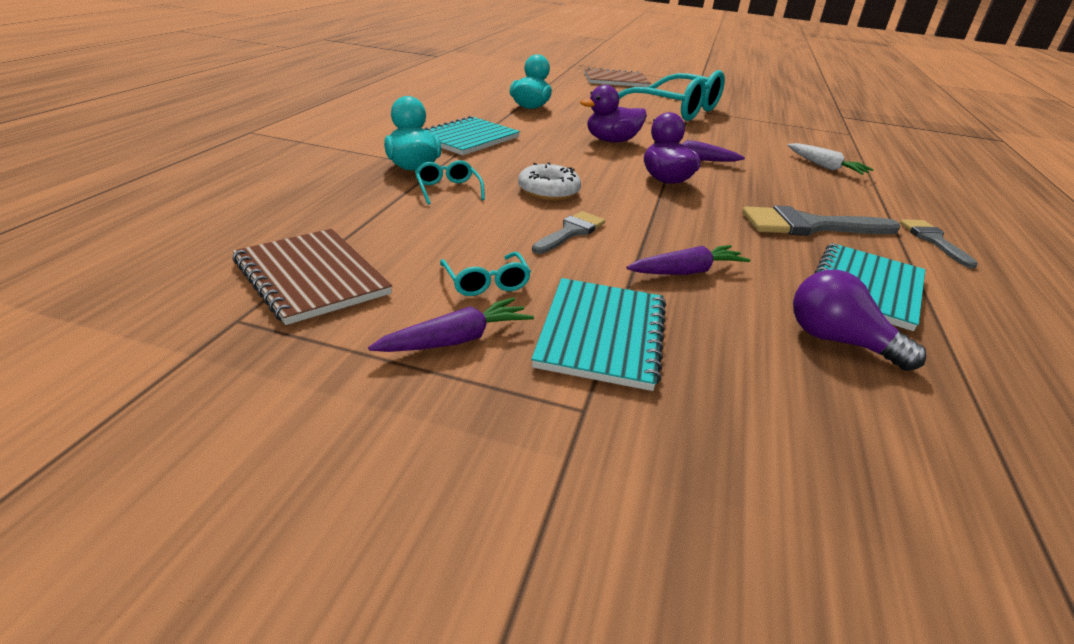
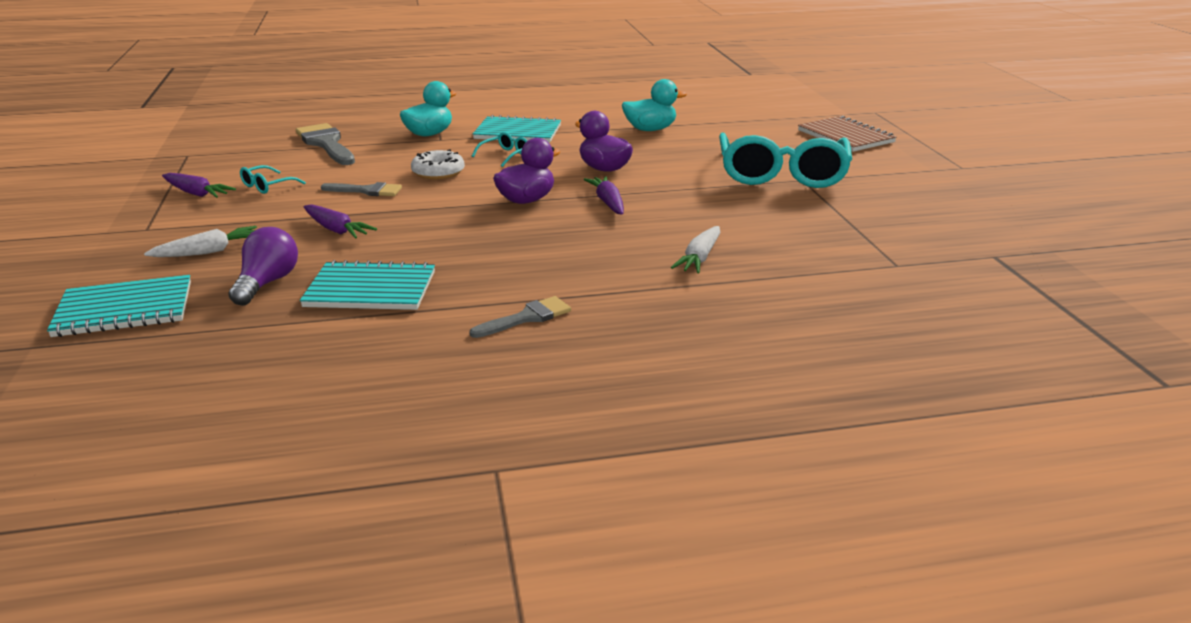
camera: 65 degrees right, 5 degrees down
(311, 277) = (240, 155): brown notebook -> none
(448, 189) = (400, 150): turquoise glasses -> turquoise glasses (506, 155)
(601, 334) = (226, 221): turquoise notebook -> turquoise notebook (124, 309)
(716, 366) = (208, 252): none -> white carrot
(809, 226) = (489, 262): grey brush -> grey brush (326, 144)

